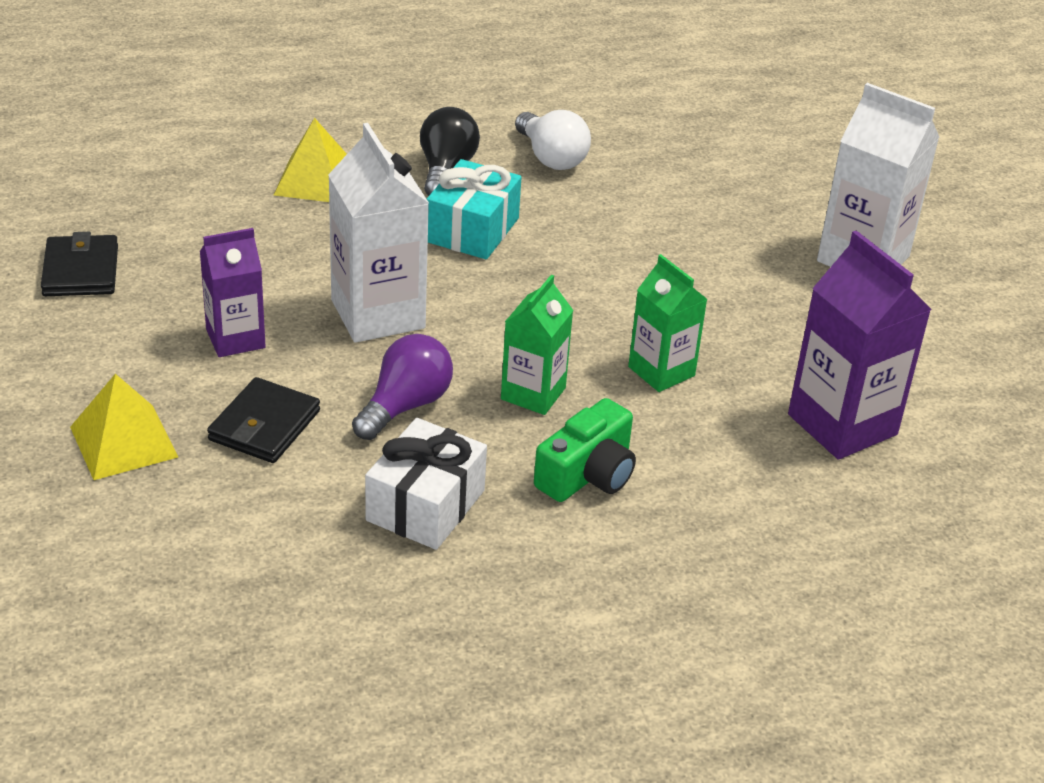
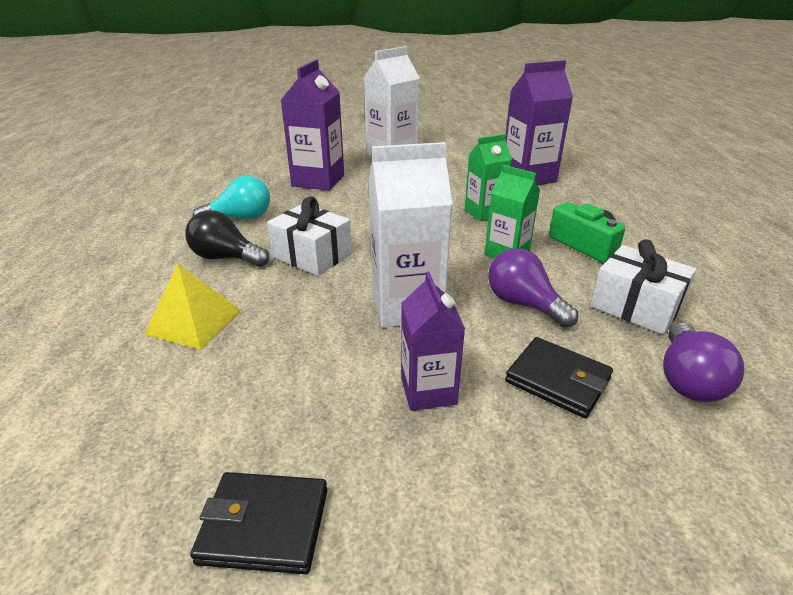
camera: 75 degrees left, 5 degrees down
(124, 442) = (600, 489): yellow pyramid -> none
(281, 525) = (687, 380): none -> purple light bulb
(472, 230) = (312, 255): turquoise gift -> white gift
(551, 158) = (240, 218): white light bulb -> turquoise light bulb
(706, 199) = (318, 180): none -> purple carton

